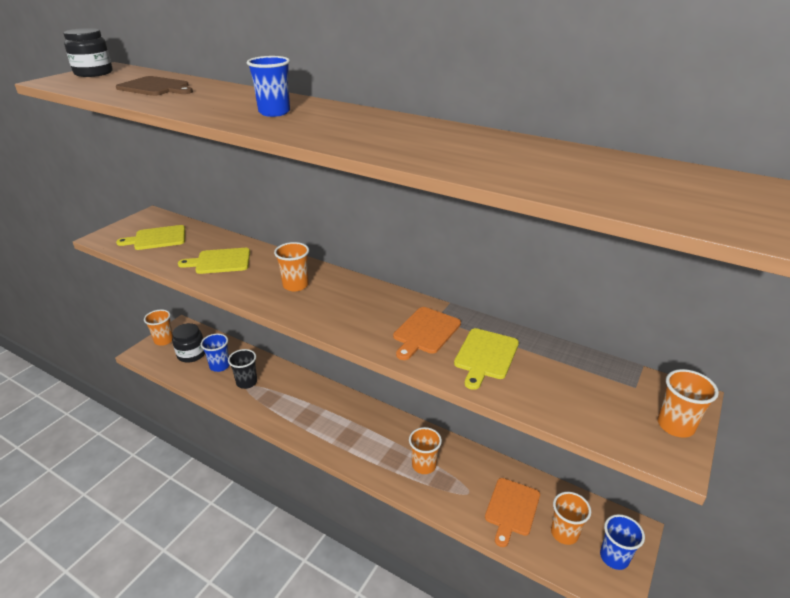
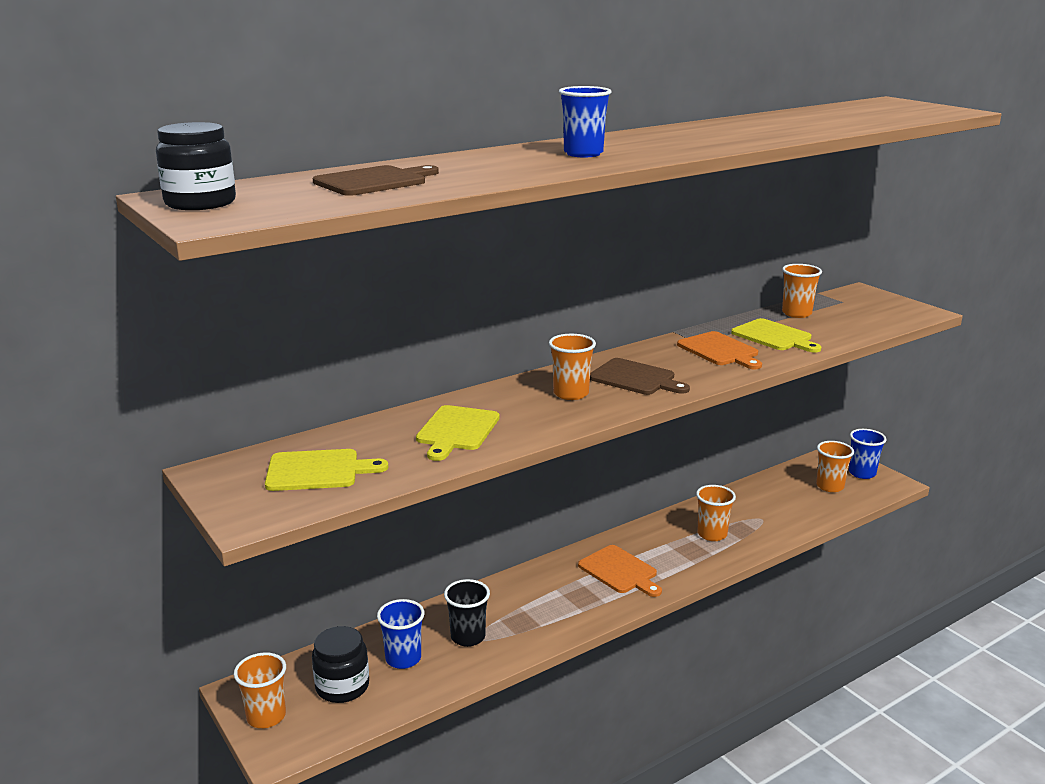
camera: 65 degrees left, 10 degrees down
(157, 238) = (317, 471): yellow cutting board -> yellow cutting board turned 105 degrees counterclockwise
(338, 304) = (635, 378): none -> brown cutting board
(511, 509) = (792, 502): orange cutting board -> orange cutting board (620, 571)
(675, 425) = (892, 303): orange cup -> orange cup (796, 313)

